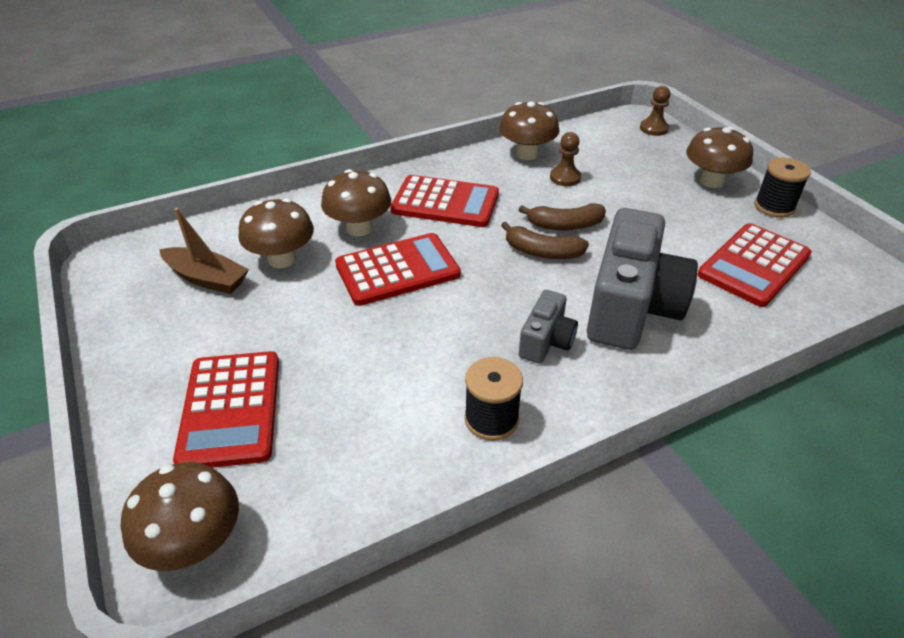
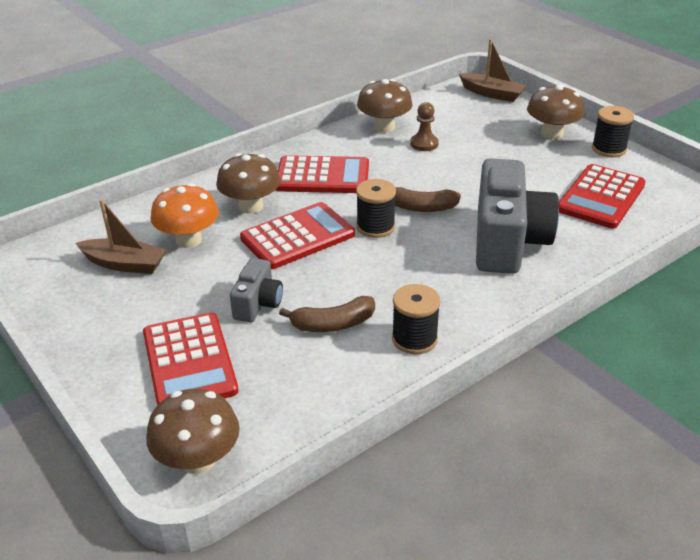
camera: 10 degrees left, 5 degrees down
(282, 259) = (189, 240): brown mushroom -> orange mushroom
(485, 269) = (375, 227): none -> black spool
(546, 341) = (443, 276): grey camera -> grey camera (258, 303)
(565, 225) = (435, 183): brown banana -> brown banana (333, 324)
(653, 129) = (492, 94): brown pawn -> brown boat

